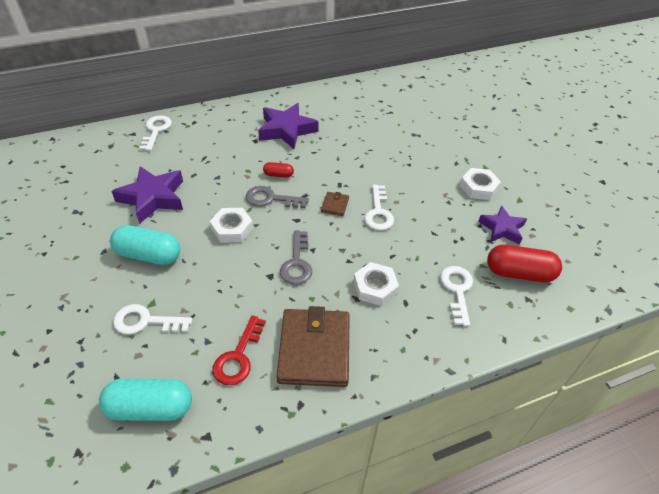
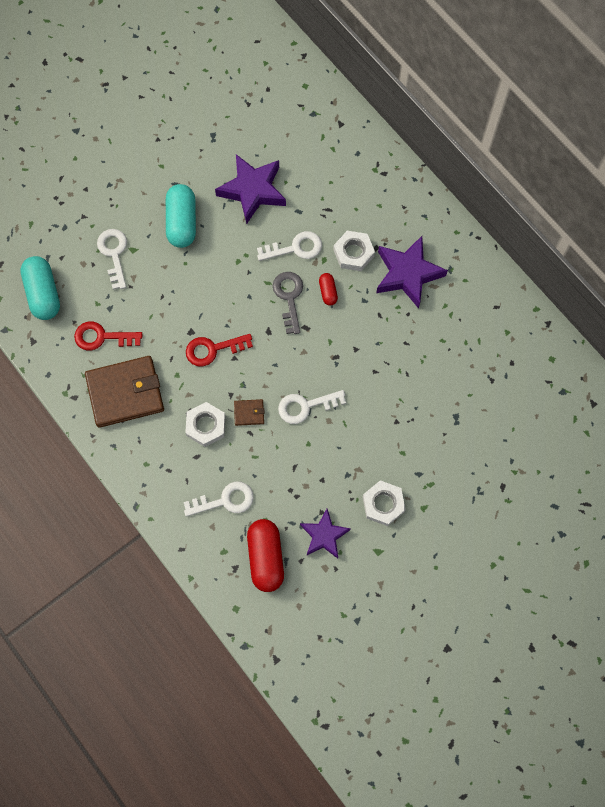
camera: 75 degrees right, 25 degrees up
(156, 131) = (354, 143): white key -> white key (295, 248)
(232, 228) = (237, 277): white nut -> white nut (353, 253)
(297, 263) = (213, 349): grey key -> red key
(335, 205) = (301, 361): brown wallet -> brown wallet (249, 413)

